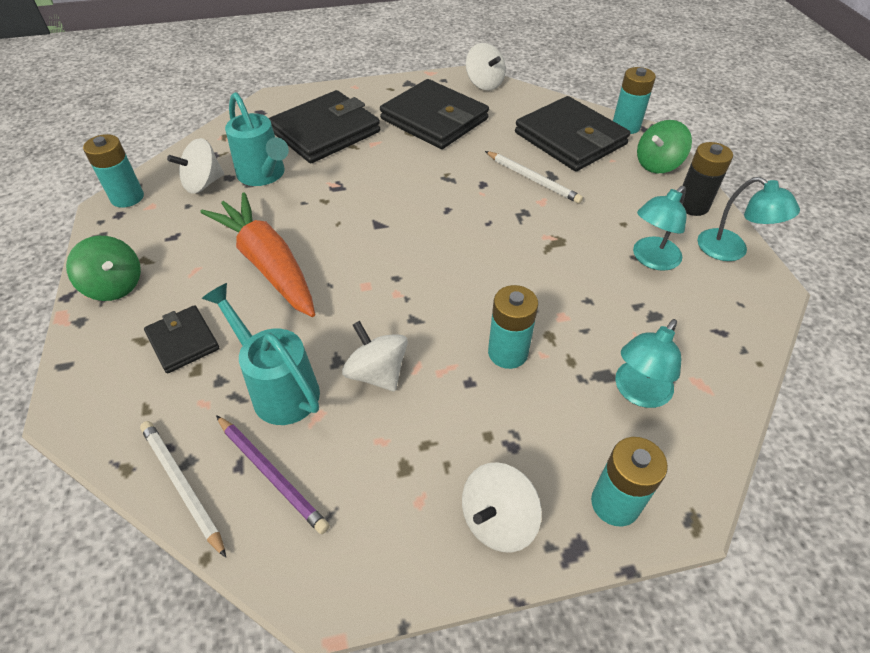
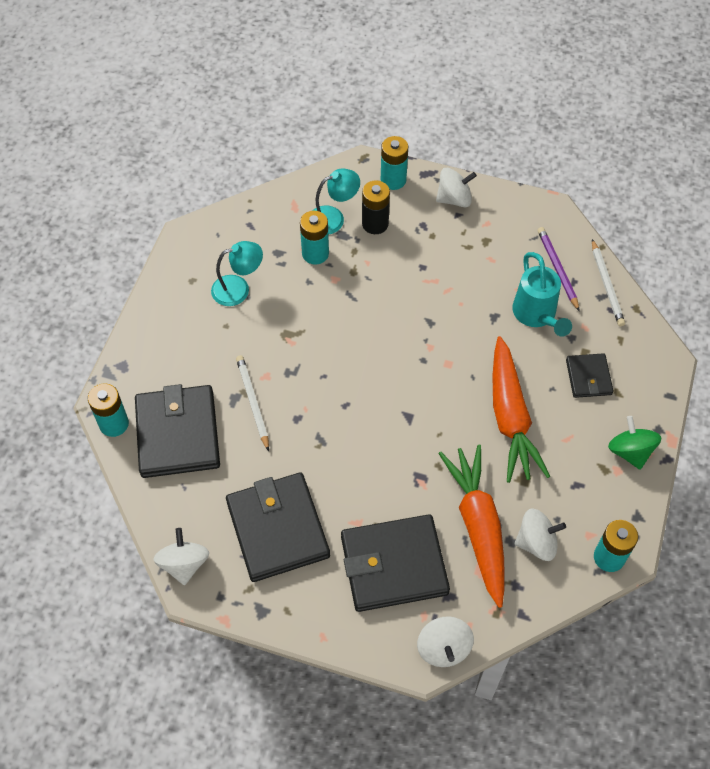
camera: 150 degrees left, 10 degrees up
(264, 175) = (478, 526): turquoise watering can -> orange carrot
(377, 373) = (473, 297): white spinning top -> white spinning top (443, 648)
(507, 353) = (387, 273): turquoise battery -> turquoise battery (315, 253)
(657, 164) = (138, 366): green spinning top -> none
(692, 205) = (159, 315): black battery -> black battery (375, 224)
(731, 251) = (178, 269): turquoise lamp -> none

